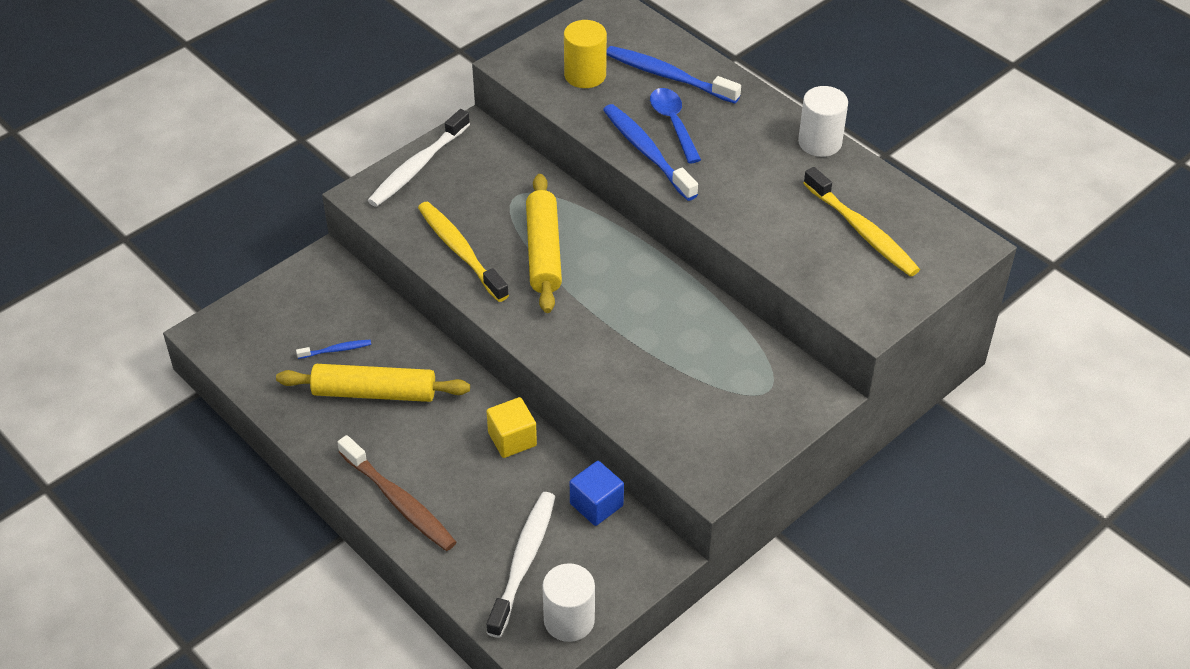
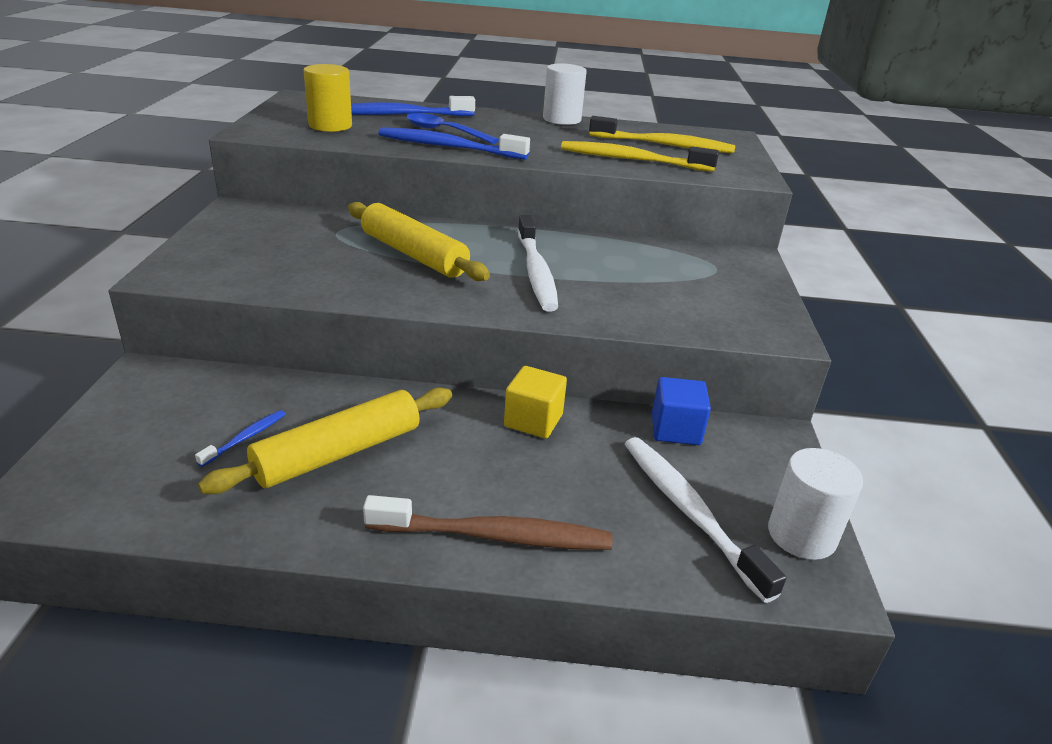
camera: 45 degrees left, 15 degrees down
(418, 166) = (207, 242): white toothbrush -> white toothbrush (536, 272)
(460, 251) = (331, 279): yellow toothbrush -> yellow toothbrush (632, 160)

